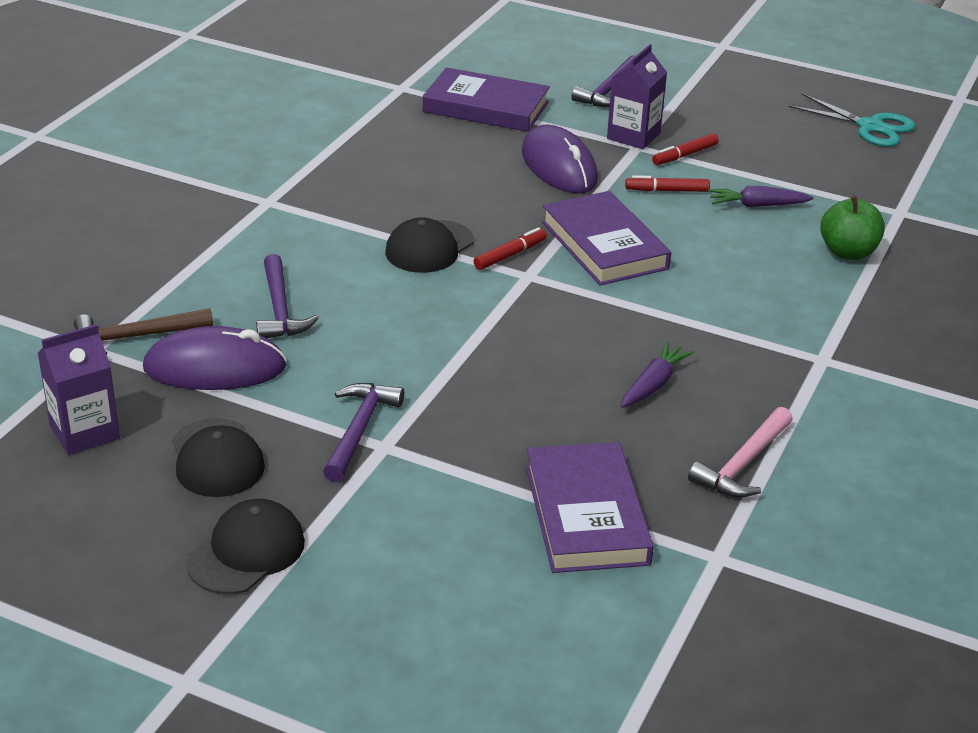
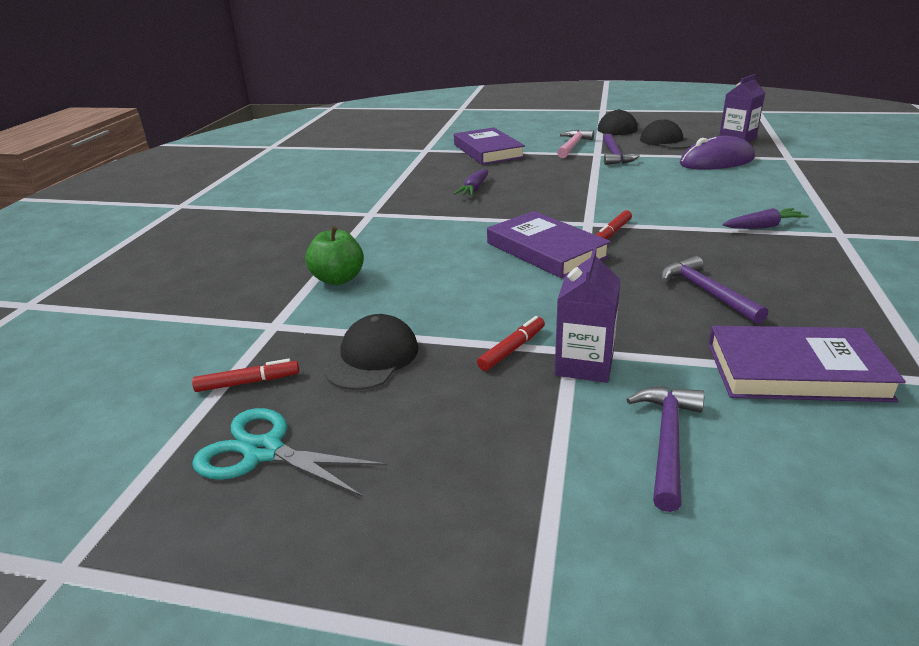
camera: 170 degrees right, 5 degrees down
(135, 337) = (779, 164): brown hammer -> none
(279, 309) = (723, 184): purple hammer -> purple hammer (707, 292)
(429, 247) = (676, 227): black cap -> black cap (372, 358)
(559, 166) = (637, 309): purple mouse -> none
(667, 190) = (514, 304): red marker -> red marker (247, 382)
(742, 464) = (418, 172): pink hammer -> pink hammer (573, 146)
(757, 205) = (422, 305): purple carrot -> purple carrot (763, 226)

